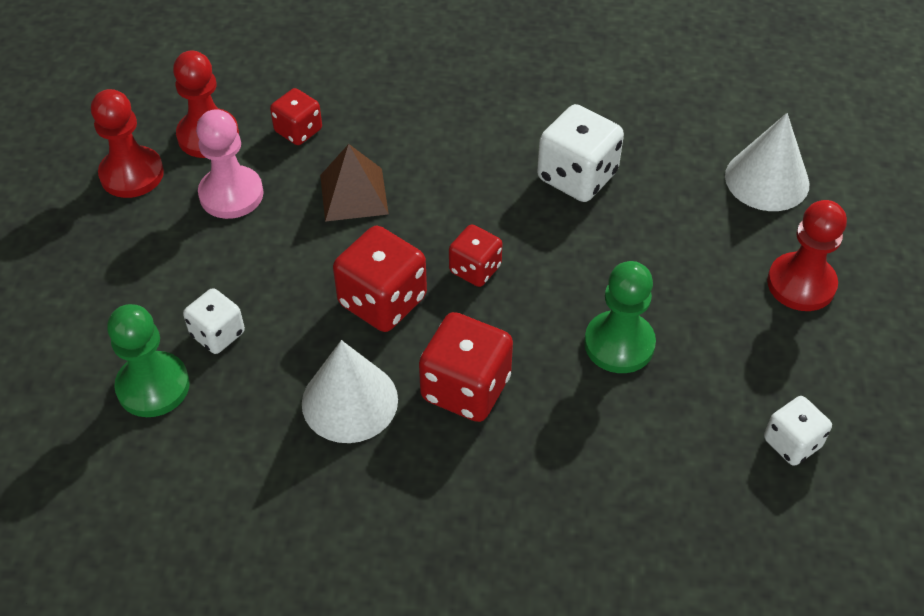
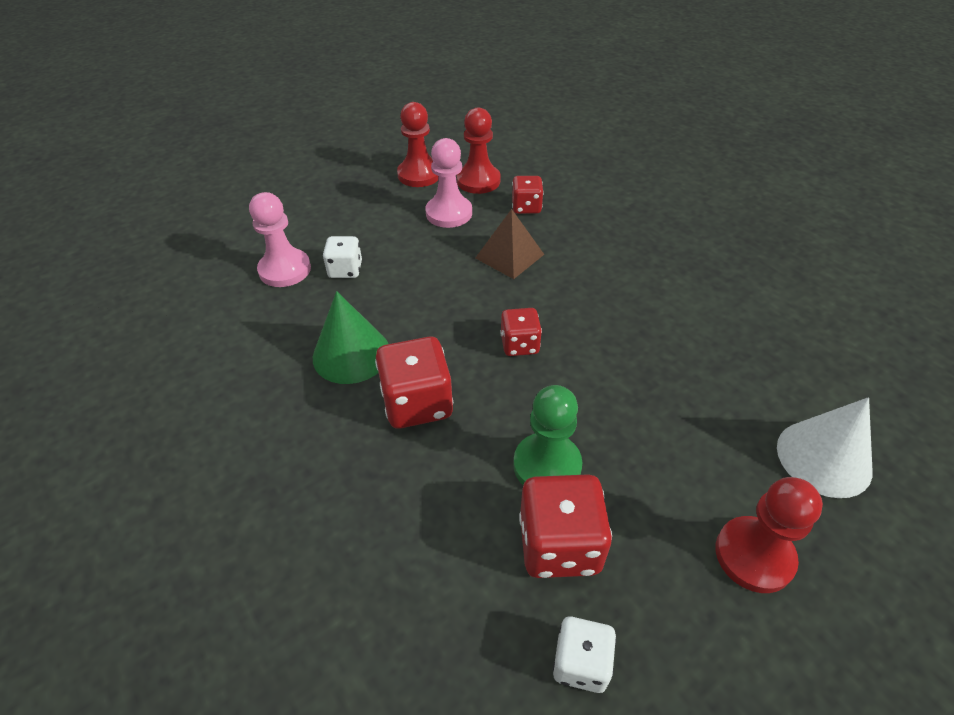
camera: 50 degrees right, 5 degrees down
(153, 386) = (285, 270): green pawn -> pink pawn
(349, 401) = (351, 354): white cone -> green cone
(382, 301) = (444, 319): red dice -> red dice (559, 544)
(577, 176) = (663, 344): white dice -> none

